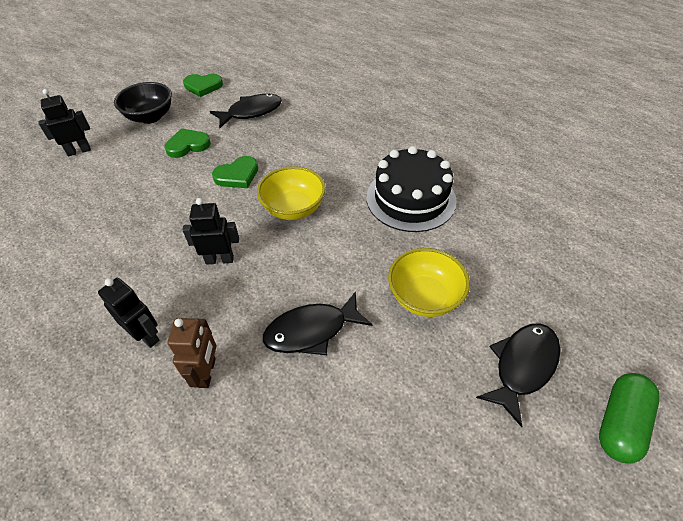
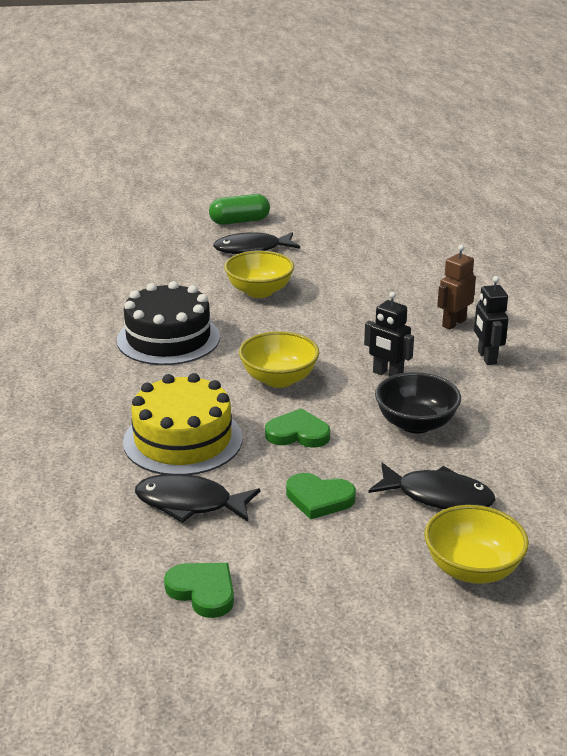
camera: 140 degrees left, 20 degrees down
(79, 151) = (472, 569): black robot -> yellow bowl
(150, 117) = (332, 575): black bowl -> black bowl (415, 424)
(297, 138) = (183, 440): none -> yellow cake
(311, 331) = (359, 310): black fish -> black fish (438, 496)

